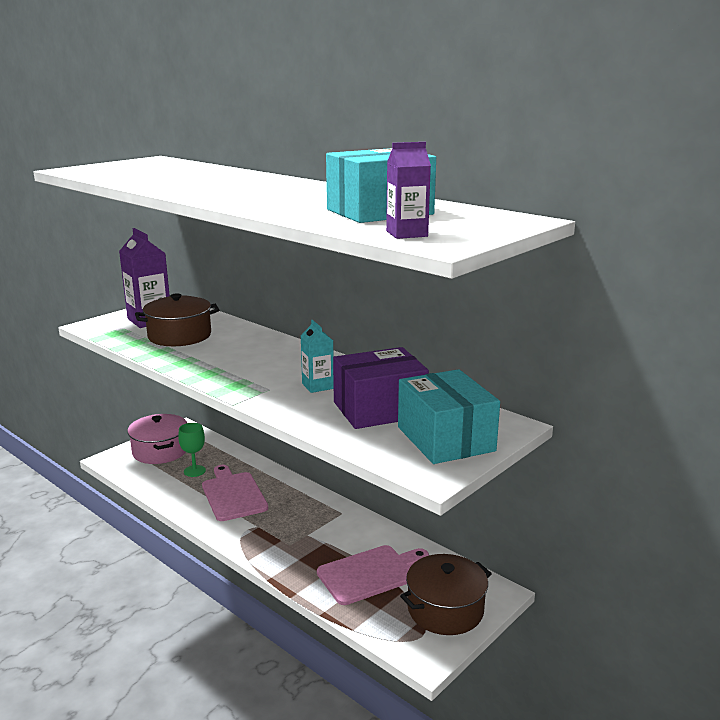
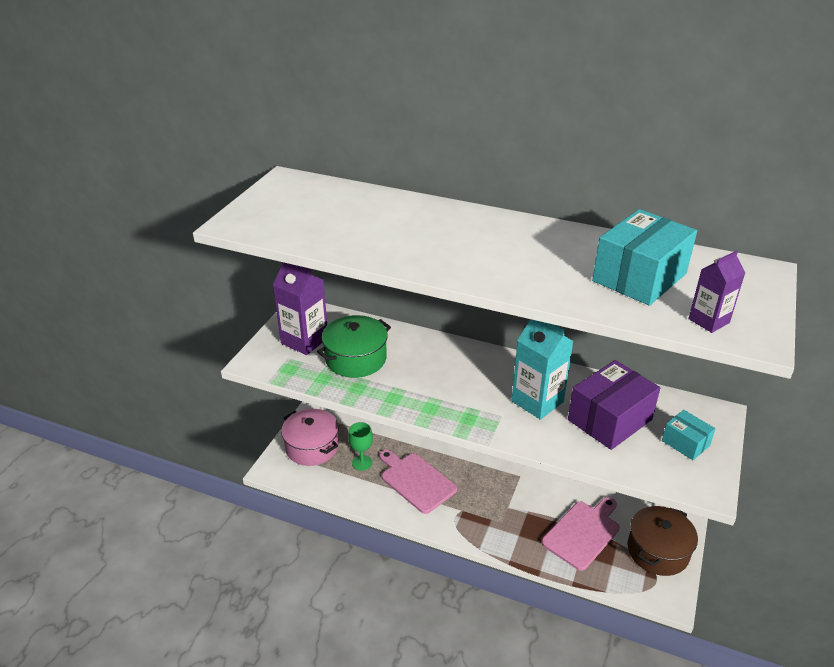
camera: 20 degrees left, 15 degrees up
(179, 336) = (356, 359): brown pot -> green pot
(317, 386) = (537, 401): turquoise carton -> turquoise carton, size x1.68
(445, 439) = (685, 443): turquoise box -> turquoise box, size x0.54

